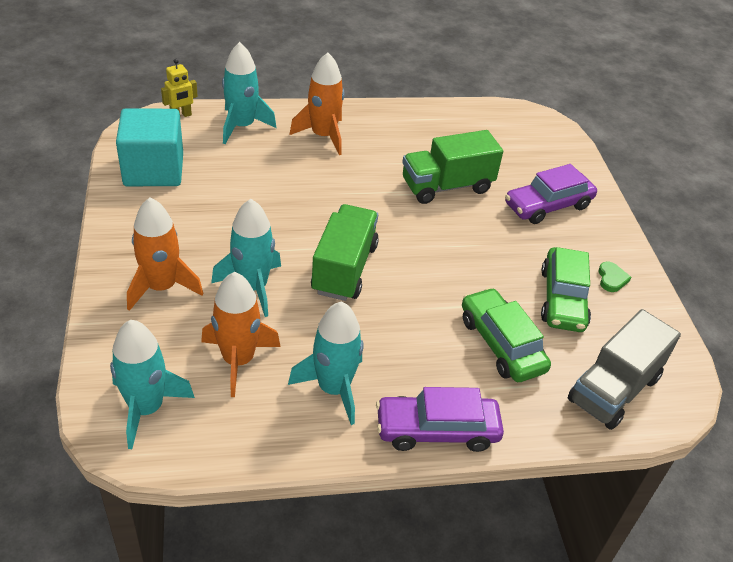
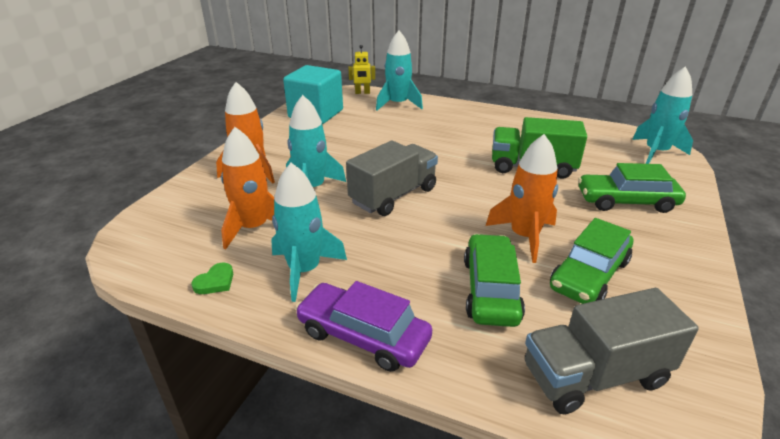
camera: 35 degrees right, 10 degrees down
(146, 408) = (161, 235): turquoise rocket -> turquoise rocket (656, 152)
(323, 136) = (453, 119): orange rocket -> orange rocket (524, 236)
(344, 269) = (393, 196): green truck -> grey truck
(548, 205) = (626, 201): purple car -> green car
(611, 279) = (662, 275): green heart -> green heart (215, 282)

